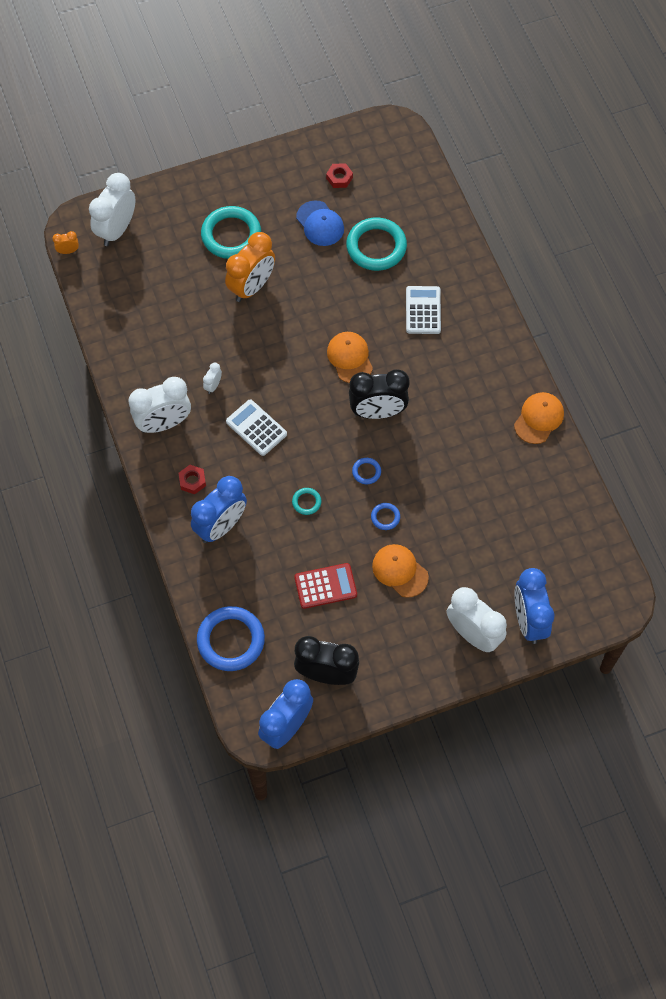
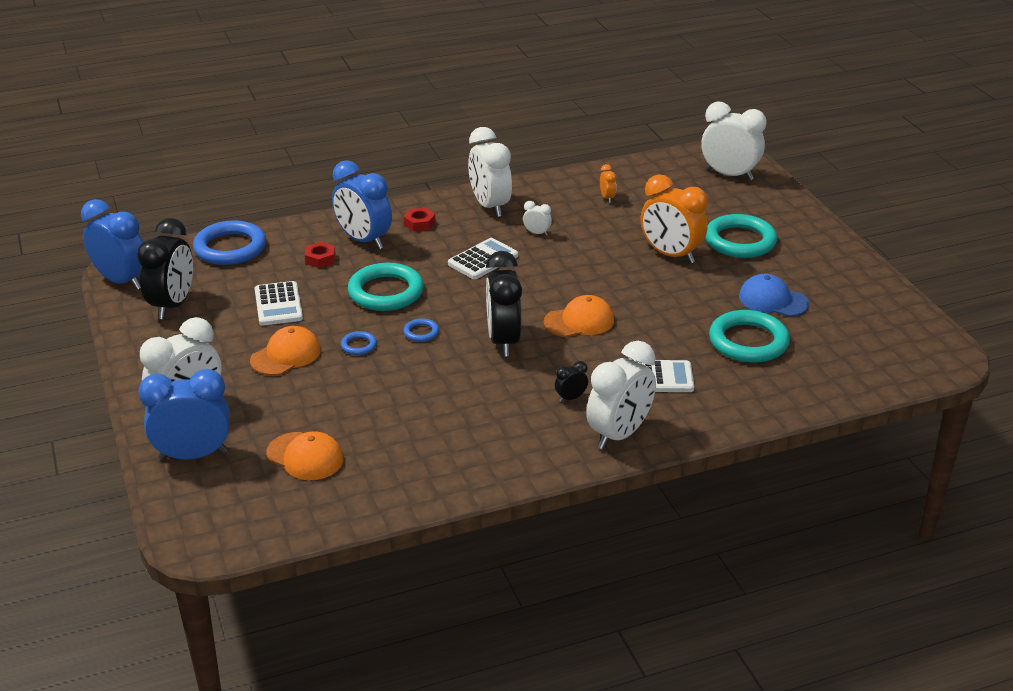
camera: 90 degrees right, 30 degrees down
(68, 251) = (696, 151): orange clock -> orange clock (607, 198)
(306, 502) = (386, 292): turquoise ring -> turquoise ring, size x2.22
(320, 224) = (773, 300): blue cap -> blue cap turned 60 degrees clockwise
(325, 586) = (278, 304): red calculator -> white calculator
(339, 178) = (848, 314): red nut -> red nut (320, 259)
(449, 367) = (570, 398): none -> black clock
(491, 338) = (619, 434): none -> white clock
(539, 418) = (492, 474): orange cap -> orange cap (305, 456)

